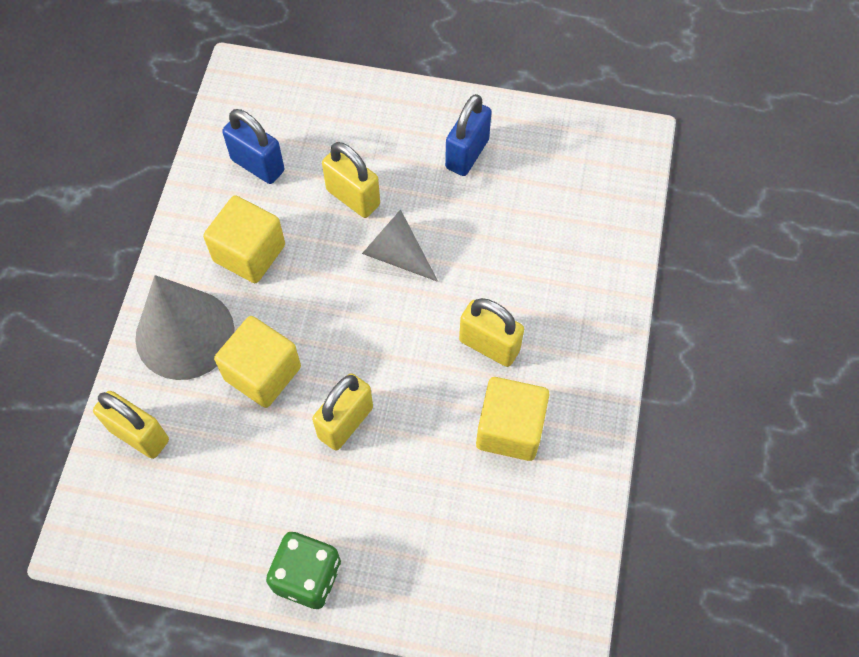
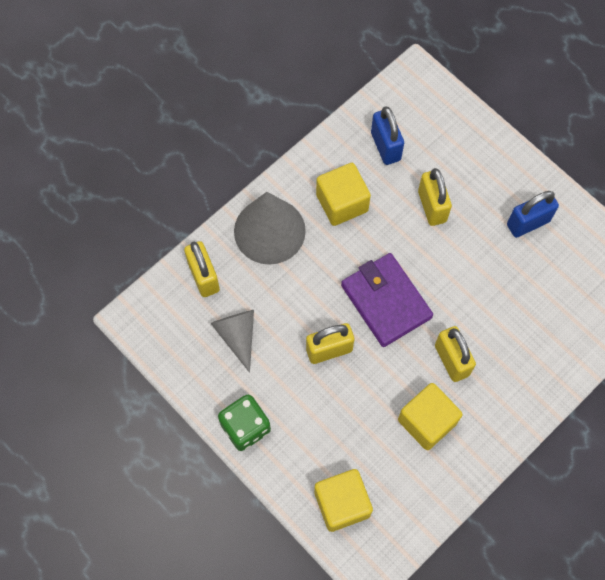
camera: 35 degrees right, 5 degrees up
(262, 373) = (300, 286): yellow cube -> yellow cube (342, 503)
(373, 328) = (386, 301): none -> purple wallet
(396, 254) = (434, 262): grey cone -> grey cone (237, 336)

